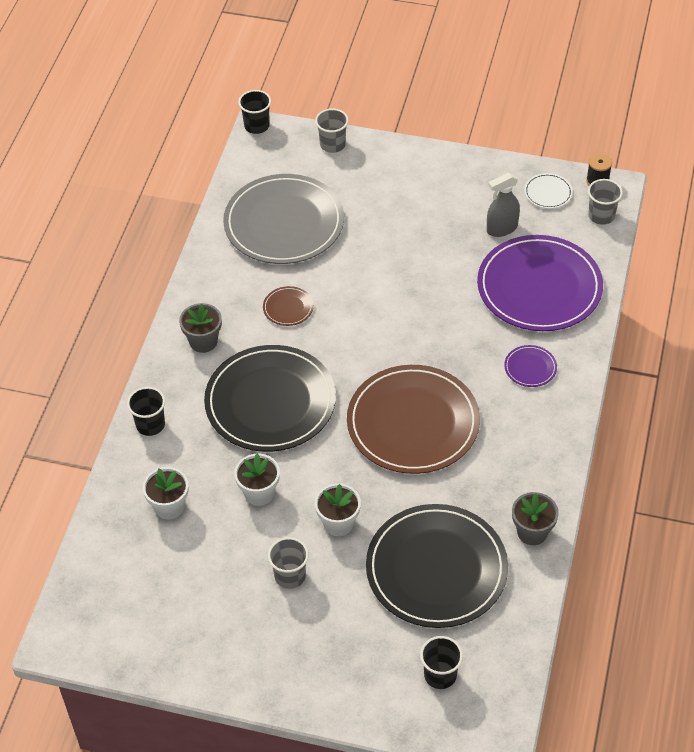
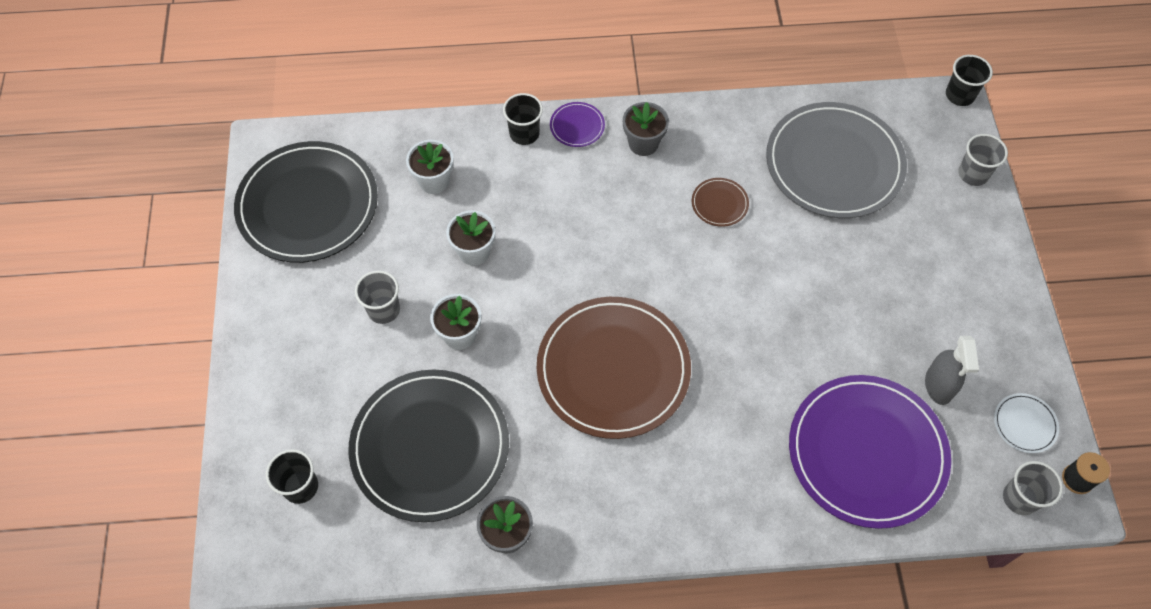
camera: 70 degrees right, 10 degrees up
(270, 402) = (590, 226): black plate -> black plate (308, 205)
(501, 228) = (938, 386): grey spray bottle -> grey spray bottle turned 135 degrees counterclockwise
(530, 368) = (739, 473): purple plate -> purple plate (577, 126)

